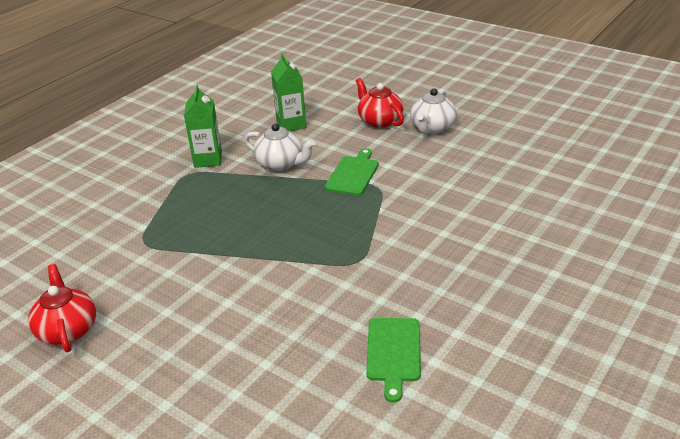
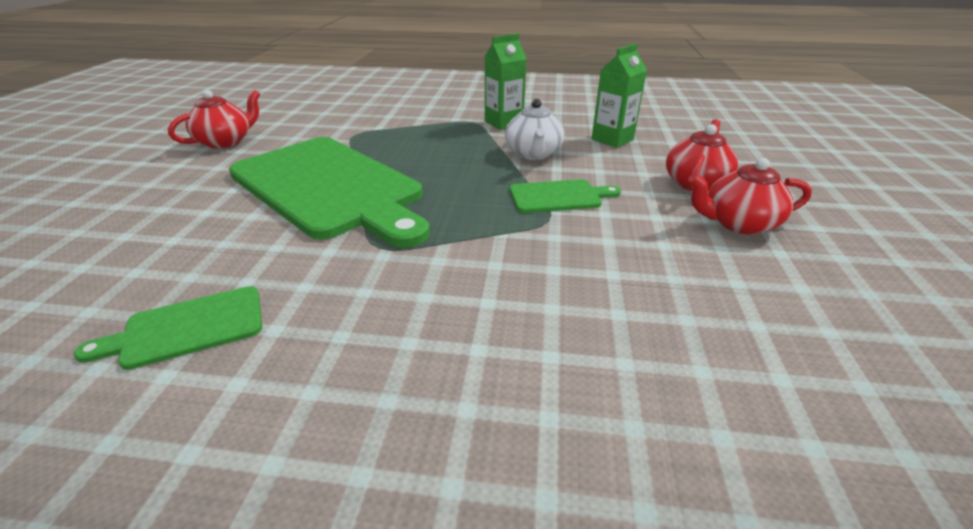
camera: 60 degrees right, 0 degrees up
(245, 272) = (329, 187): none -> green cutting board
(432, 128) = (738, 223): white teapot -> red teapot

